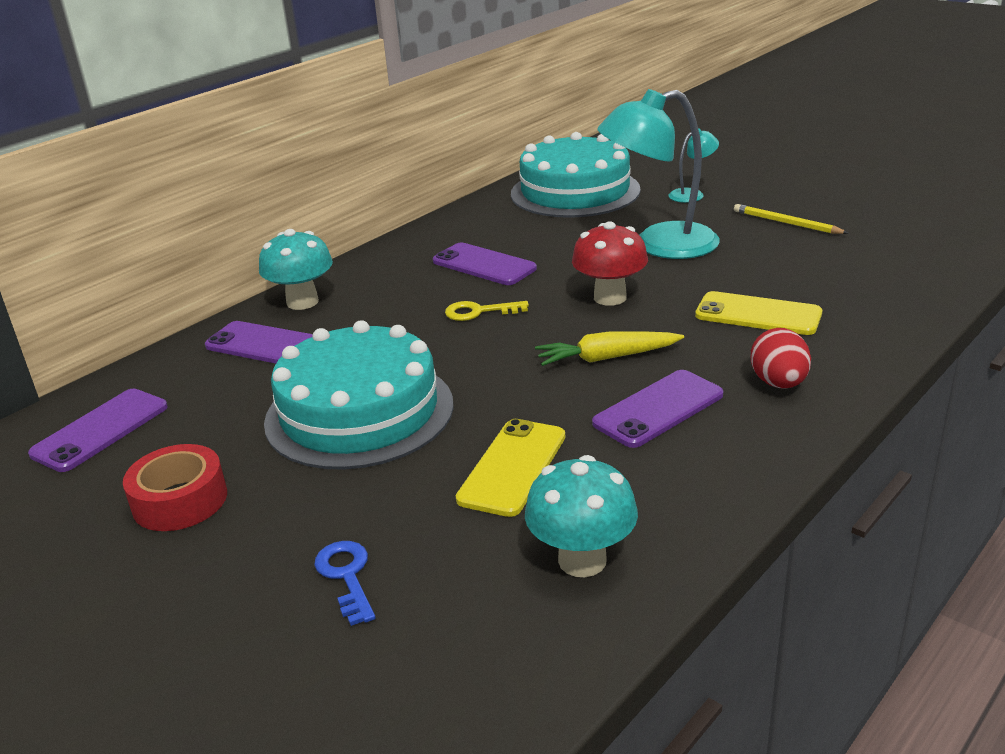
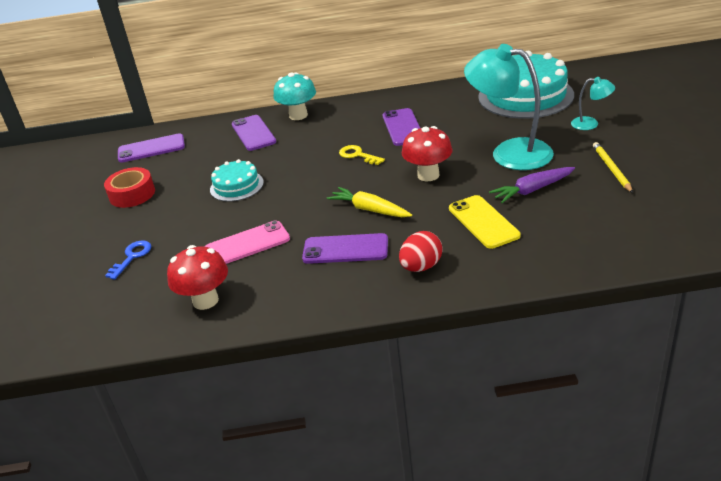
camera: 45 degrees right, 5 degrees up
(359, 412) = (236, 186): turquoise cake -> turquoise cake, size x0.52
(512, 467) = (247, 244): yellow phone -> pink phone
(582, 560) = (205, 300): turquoise mushroom -> red mushroom
(749, 268) = (532, 190): none -> purple carrot

